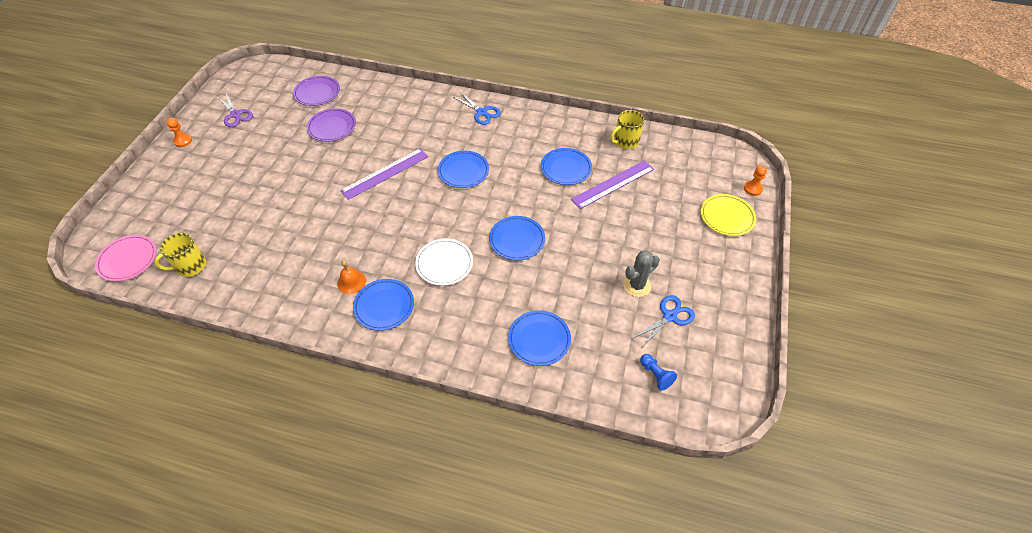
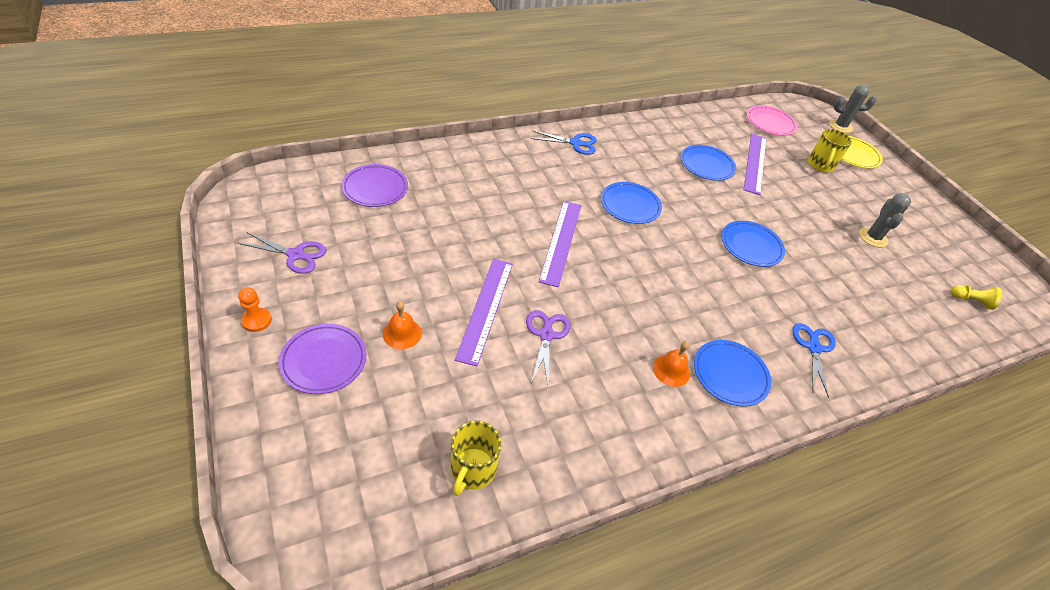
camera: 45 degrees left, 5 degrees down
(128, 260) = (372, 519): pink plate -> pink plate (770, 123)
(237, 181) = (402, 333): none -> orange bell
(293, 191) = (485, 309): none -> purple ruler
(307, 222) = (546, 335): none -> purple scissors
(332, 127) = (441, 218): purple plate -> purple plate (324, 361)
(444, 264) = (725, 301): white plate -> none
(539, 339) = (875, 323): blue plate -> none
(625, 142) = (719, 124): yellow mug -> yellow mug (820, 165)
(656, 375) = (971, 301): blue pawn -> yellow pawn
(669, 316) = (920, 249): blue scissors -> blue scissors (814, 348)
(752, 189) = (840, 126): orange pawn -> grey cactus

